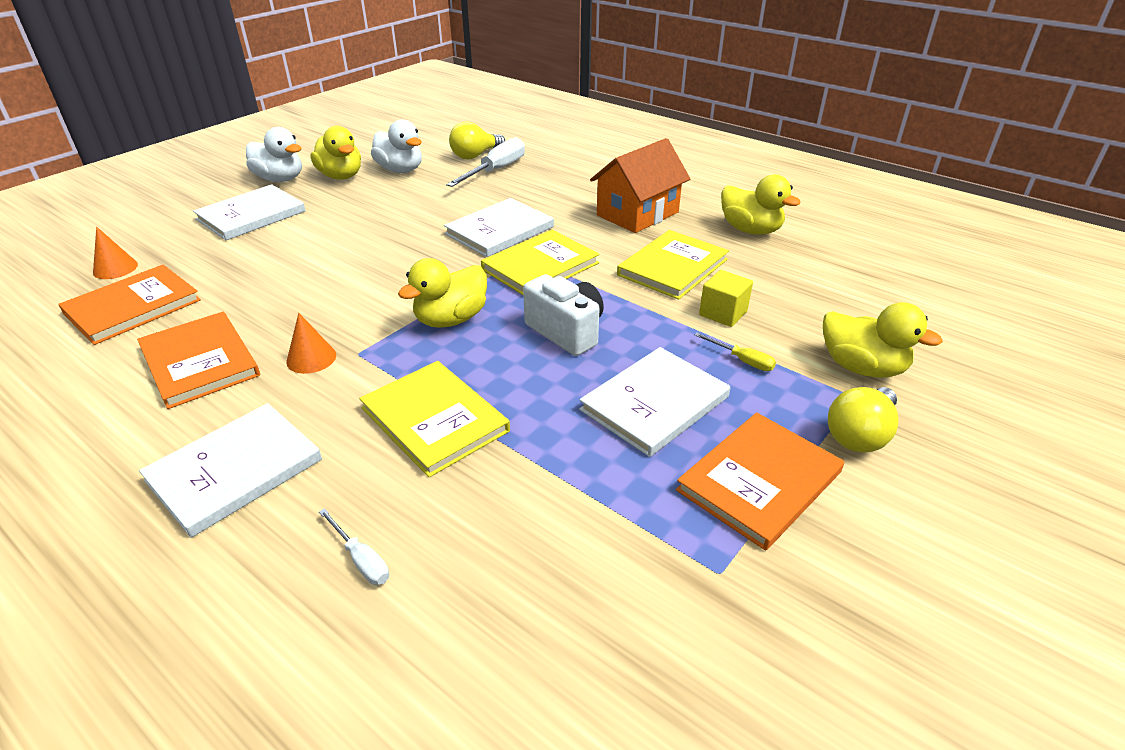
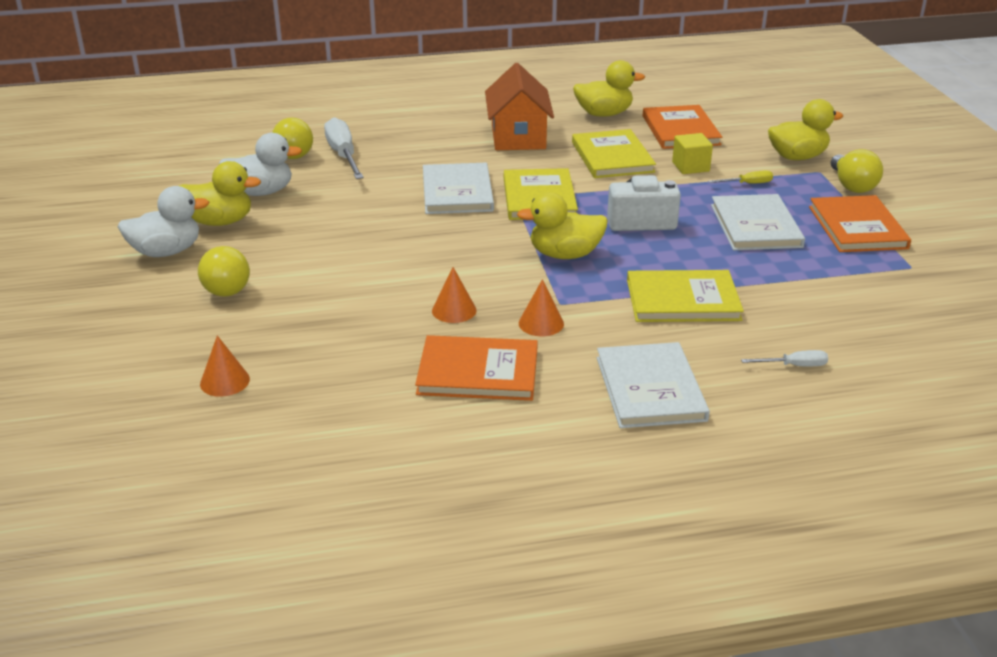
camera: 50 degrees left, 5 degrees down
(133, 307) = (326, 386): orange book -> orange book (680, 130)
(251, 215) = (228, 286): white book -> yellow light bulb
(296, 309) = (454, 310): none -> orange cone
(451, 319) = (565, 254): yellow duck -> yellow duck turned 90 degrees clockwise

